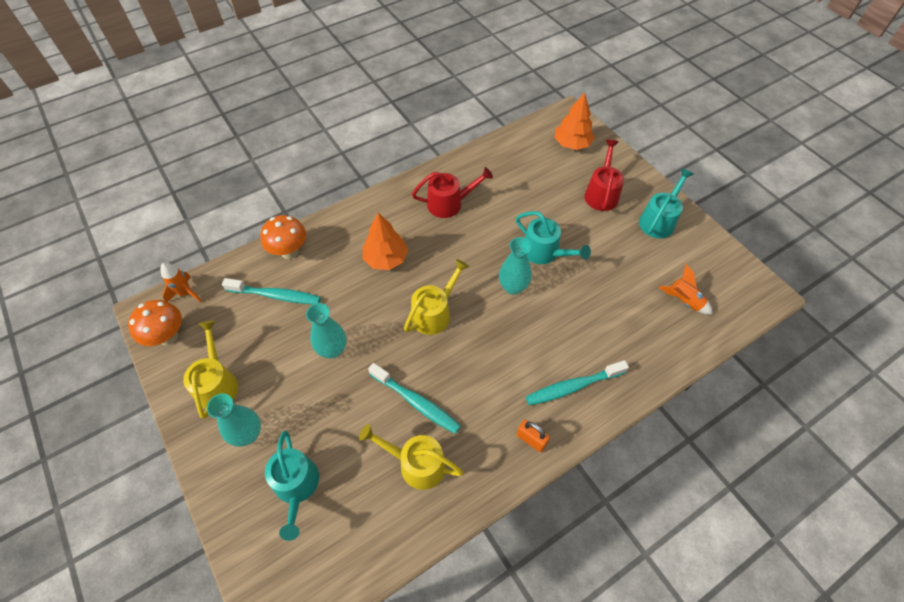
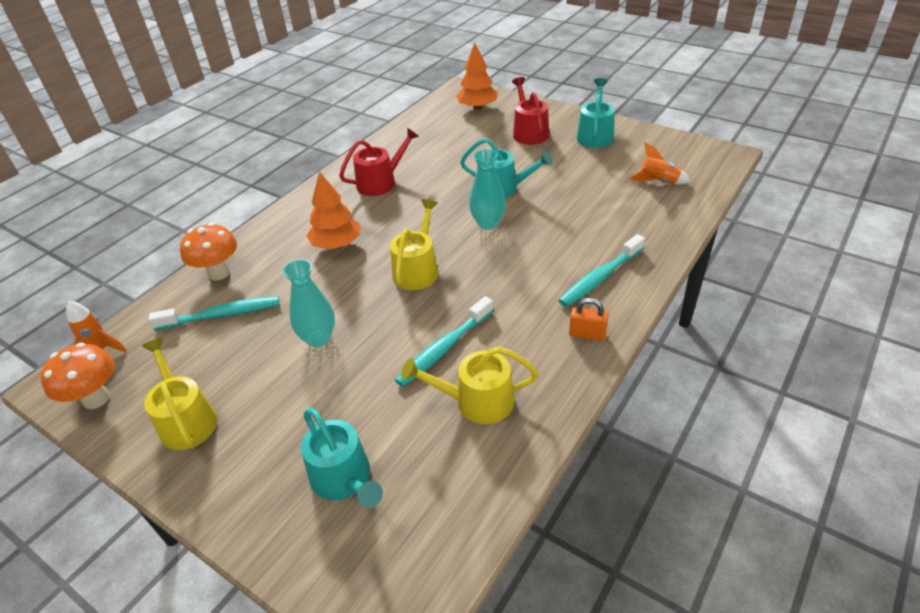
camera: 20 degrees left, 15 degrees down
(248, 434) = (253, 453): turquoise vase -> none
(416, 402) = (443, 349): turquoise toothbrush -> turquoise toothbrush turned 120 degrees clockwise

